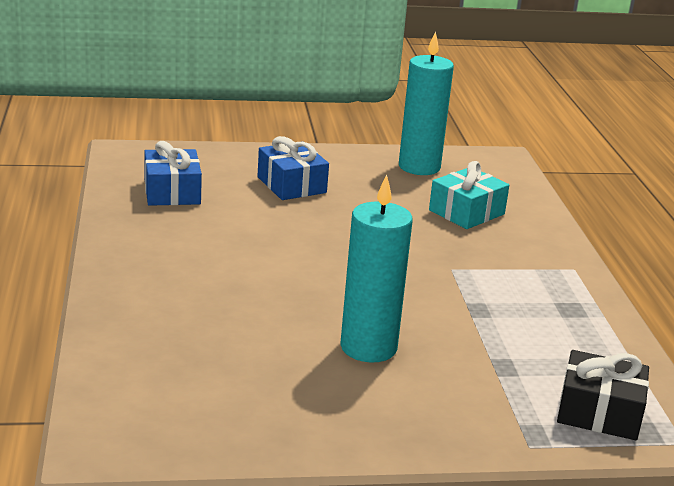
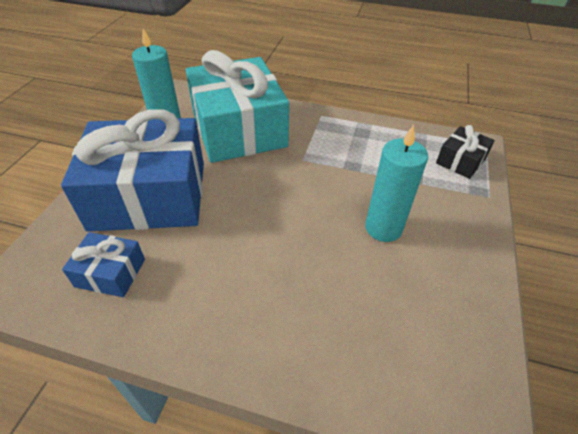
camera: 65 degrees left, 20 degrees up
(291, 185) = (149, 195): blue gift -> blue gift, size x2.29
(466, 212) = (239, 129): turquoise gift -> turquoise gift, size x2.29

